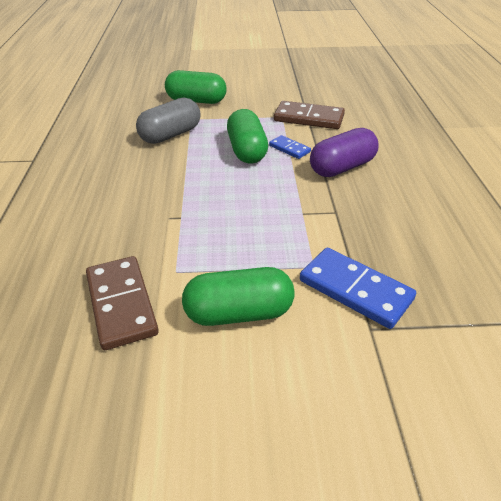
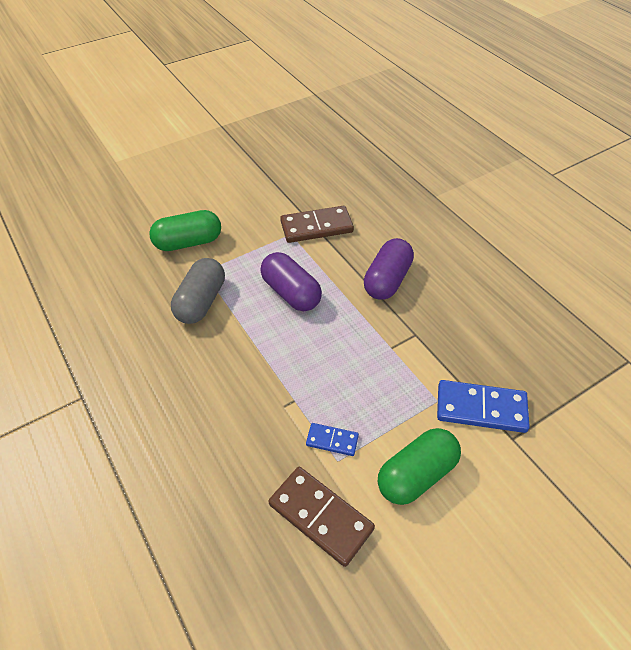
camera: 30 degrees left, 10 degrees up
(247, 150) = (291, 293): green capsule -> purple capsule
(289, 149) = (327, 275): blue domino -> blue domino (332, 440)

